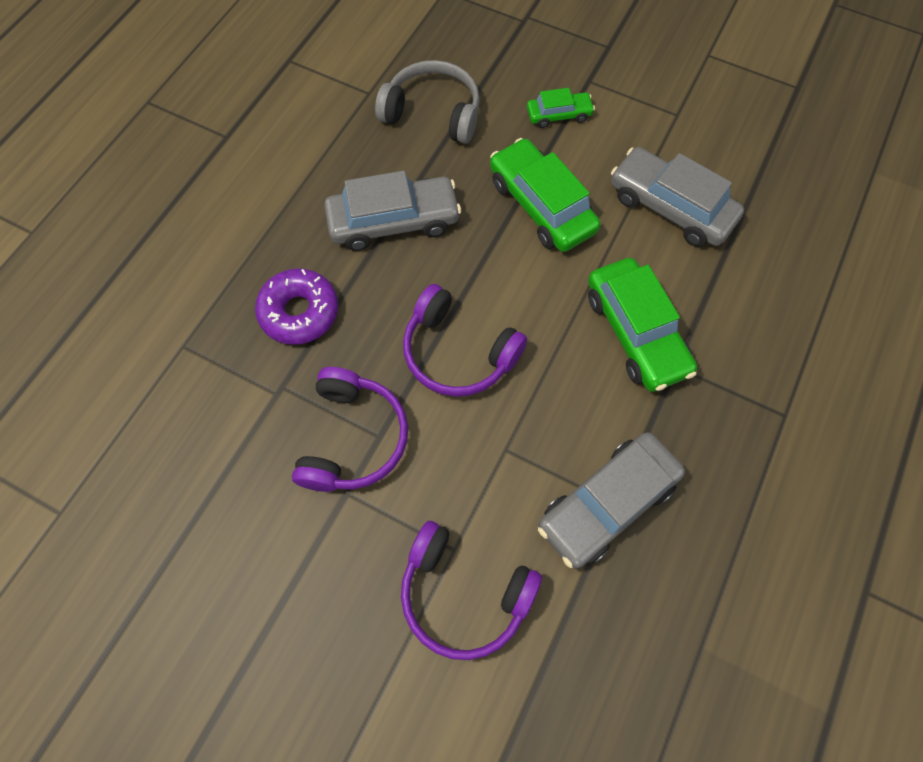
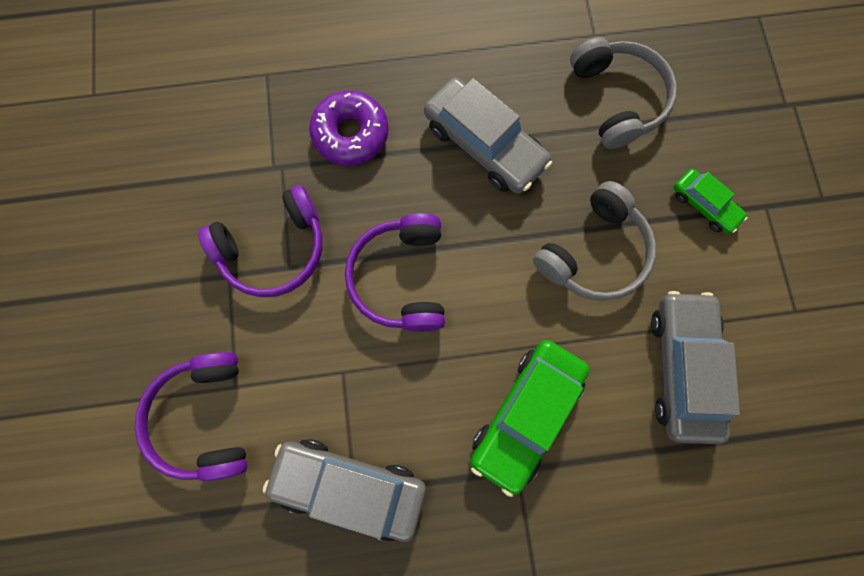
camera: 55 degrees right, 10 degrees up
(541, 205) = (593, 252): green car -> grey headphones

